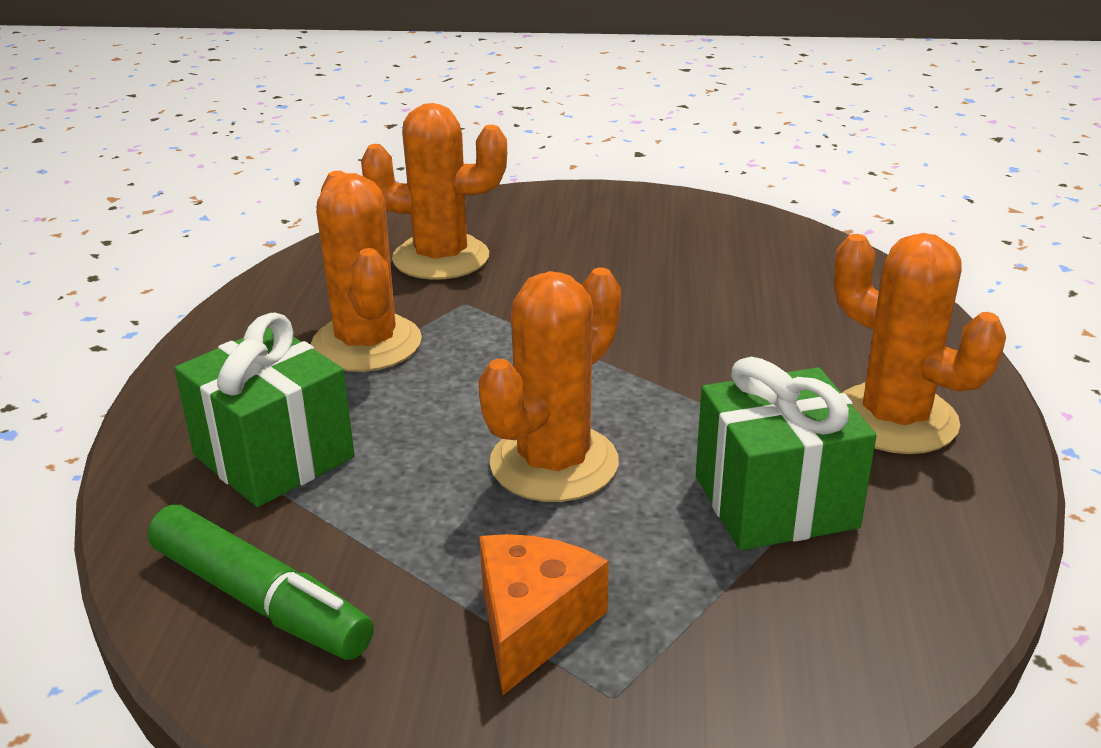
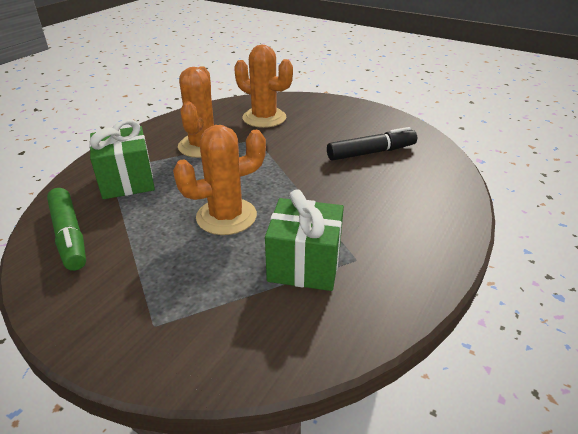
camera: 25 degrees right, 5 degrees up
(532, 624) = (152, 282): orange cheese -> none
(706, 276) = (371, 152): none -> black marker
(895, 419) = (400, 244): orange cactus -> none

